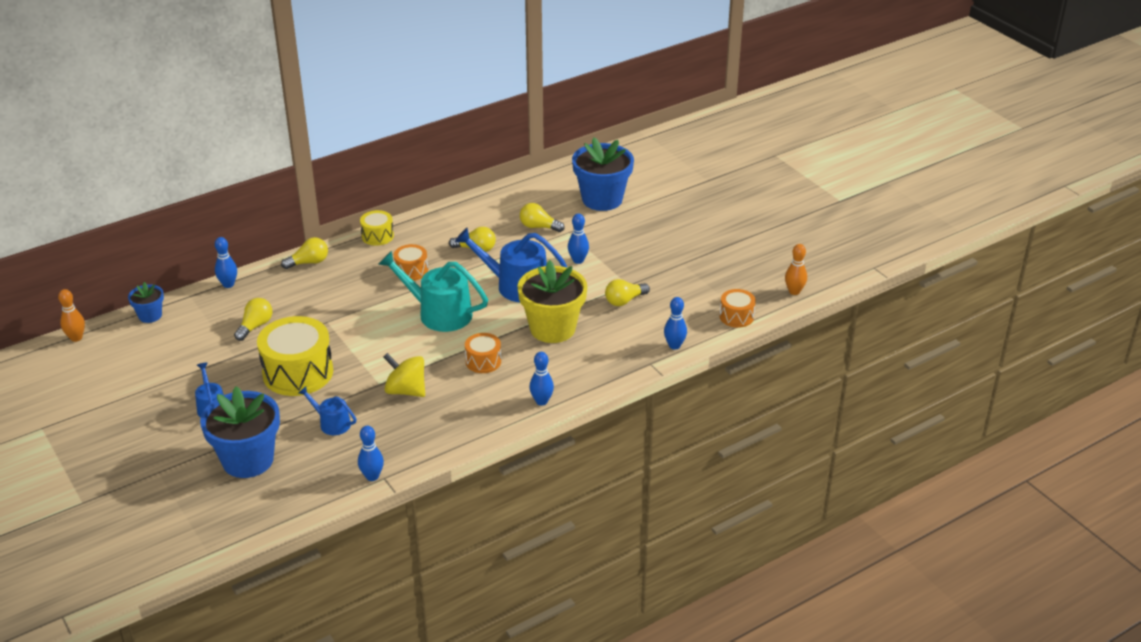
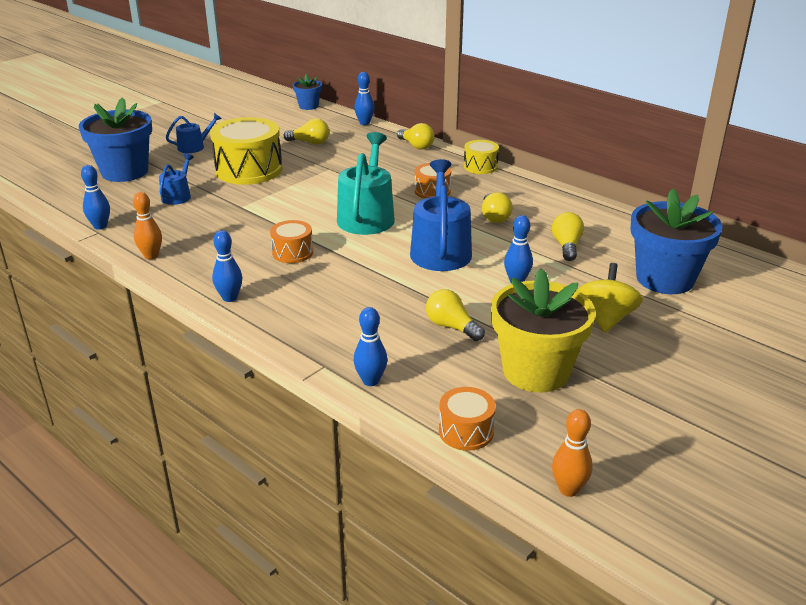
camera: 75 degrees right, 5 degrees down
(76, 338) = (271, 90): orange bowling pin -> orange bowling pin (151, 256)
(406, 390) = (233, 220): yellow spinning top -> yellow spinning top (605, 319)
(552, 328) = (369, 284): yellow flower pot -> yellow flower pot (536, 371)

